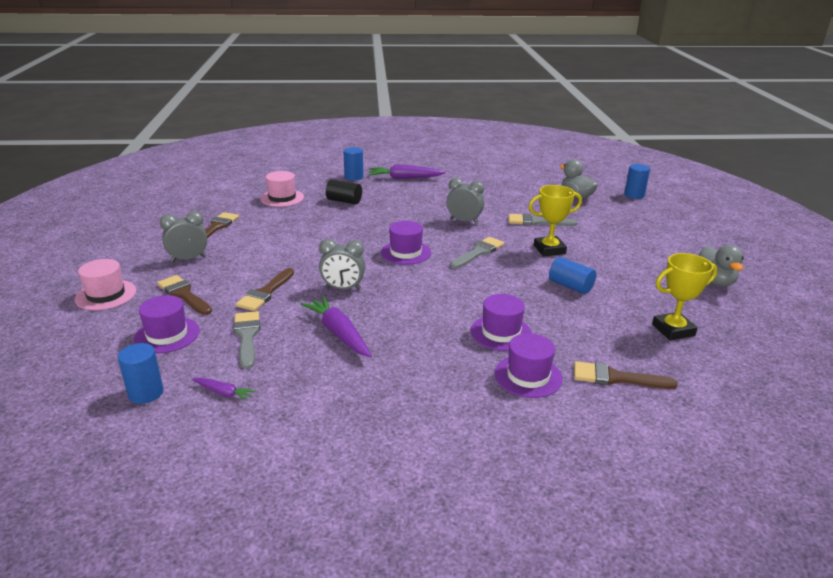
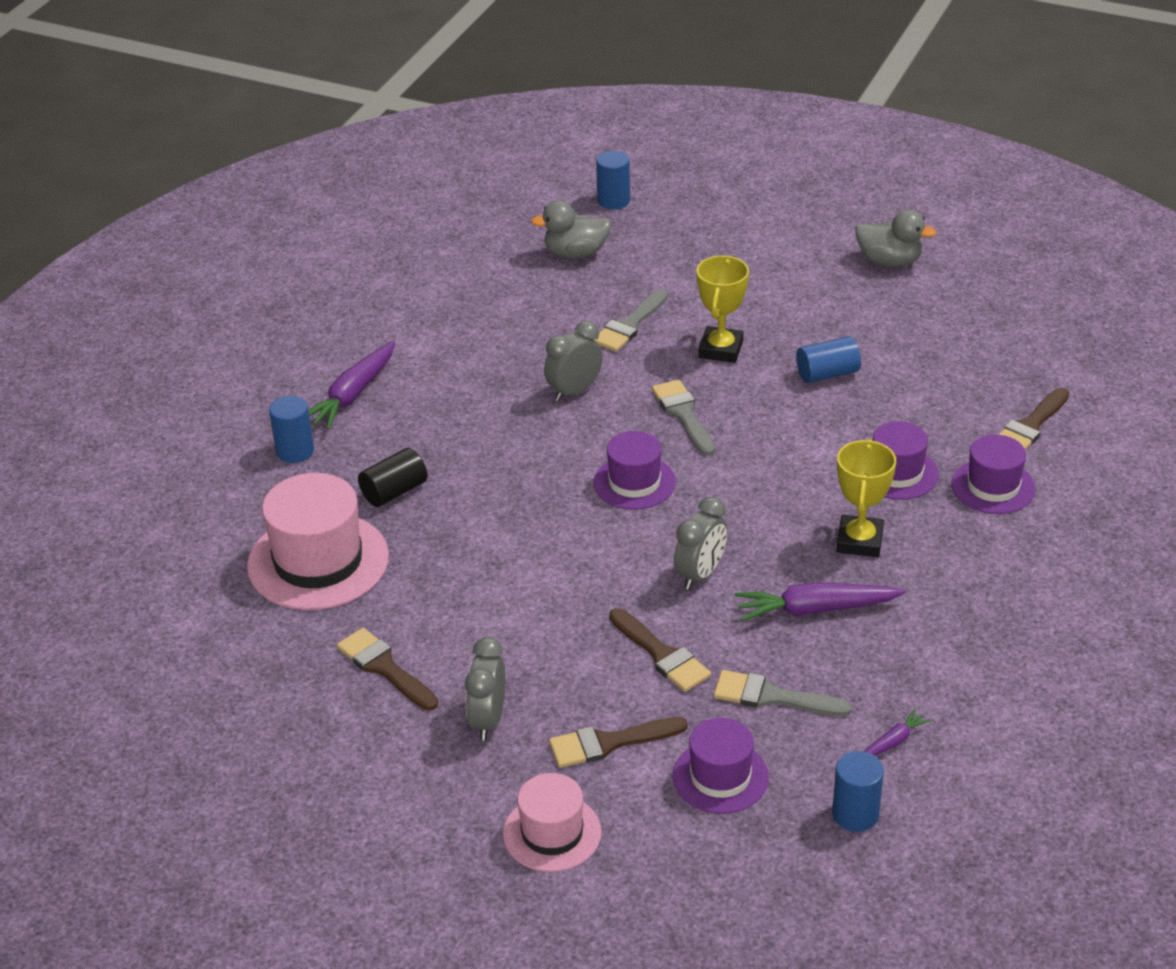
camera: 60 degrees left, 10 degrees up
(282, 198) = (318, 561): pink hat -> pink hat, size x1.65
(673, 330) = (968, 343): yellow trophy -> yellow trophy (859, 541)

